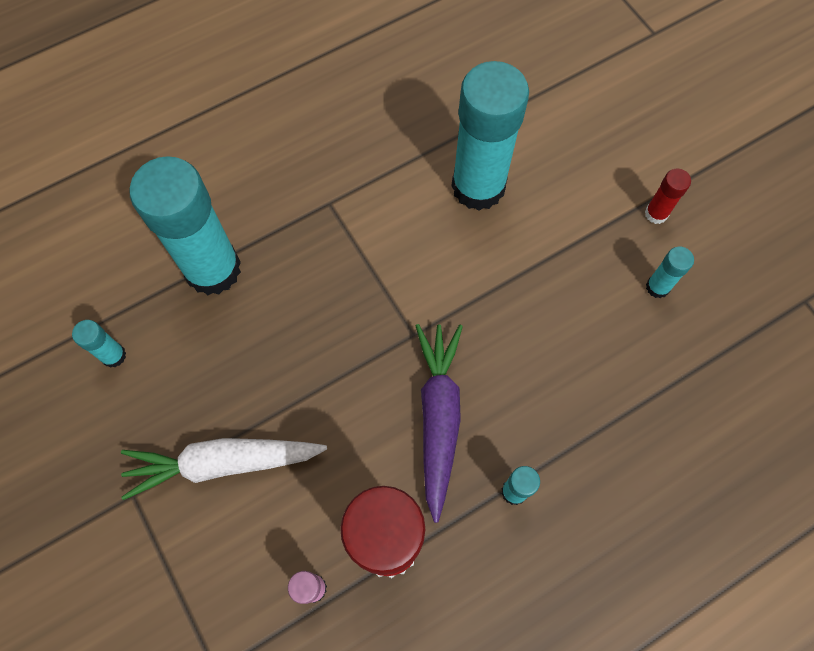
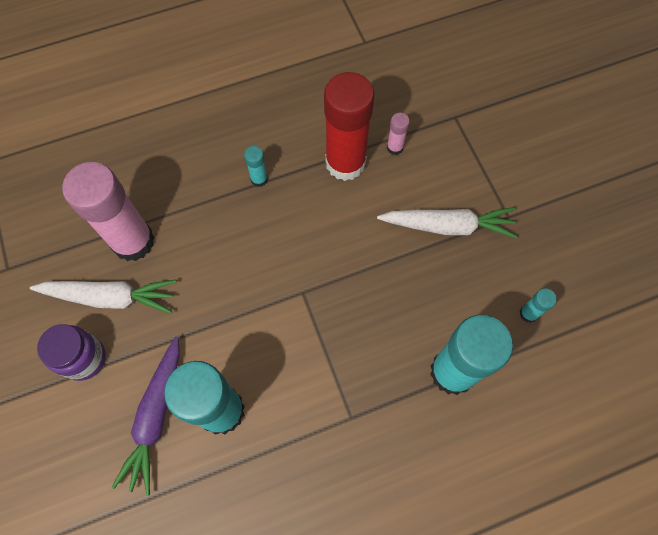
camera: 170 degrees left, 0 degrees up
(438, 418) = (297, 231): purple carrot -> purple carrot (156, 416)
(656, 213) = (84, 358): red glue stick -> purple jar
(657, 287) = (110, 297): turquoise glue stick -> white carrot
(659, 364) = (133, 241): none -> pink glue stick

